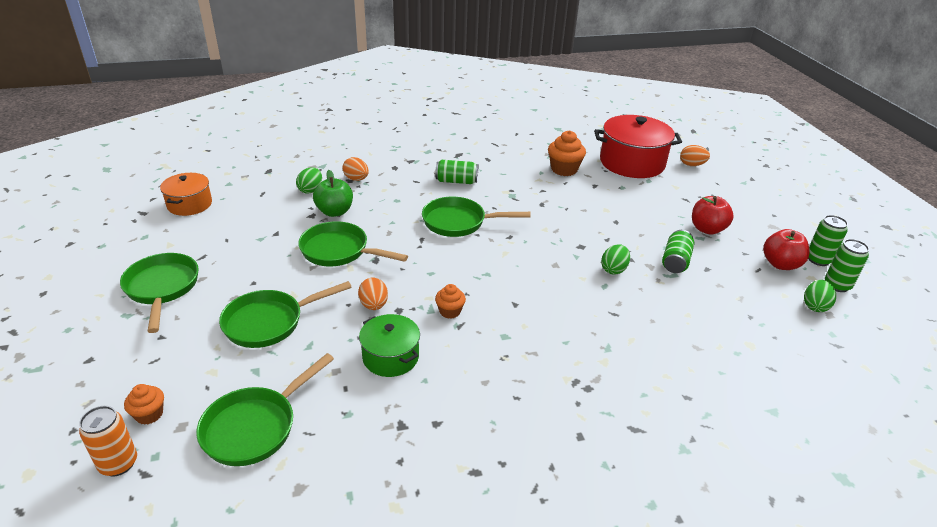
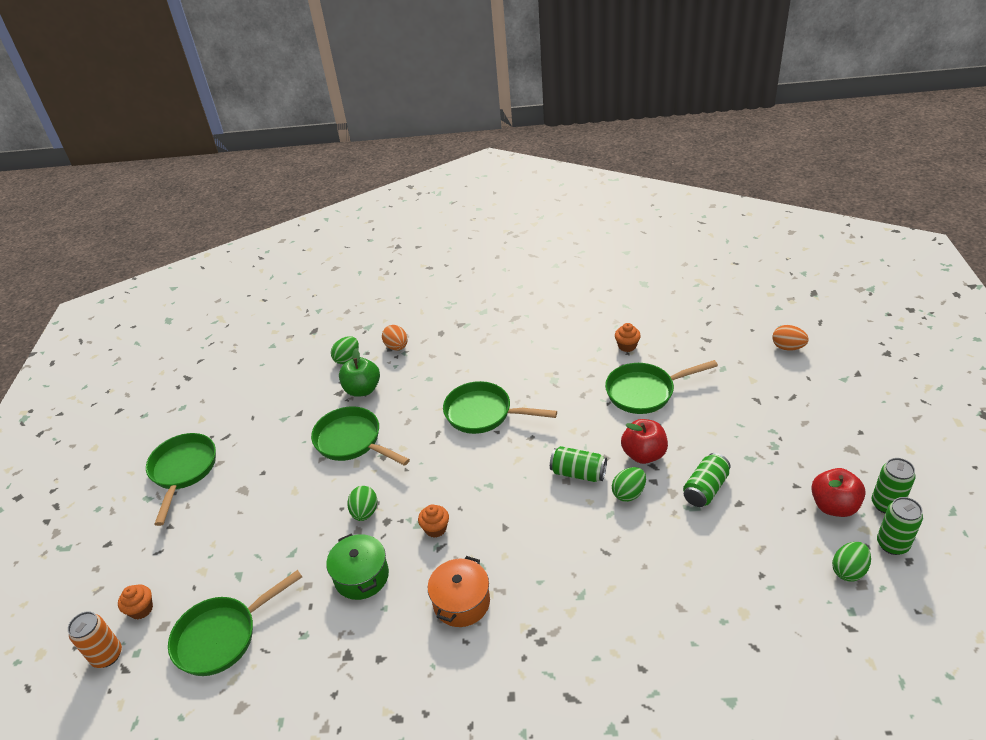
camera: 20 degrees right, 5 degrees up
(190, 204) = (230, 370): orange pot -> orange pot (461, 602)
(269, 322) = (265, 521): green pan -> green pan (645, 392)
(374, 305) = (365, 512): orange egg -> green egg
(456, 181) = (500, 356): green can -> green can (578, 473)
(564, 169) = (627, 346): orange cupcake -> orange cupcake, size x0.59
(632, 163) = (713, 340): red pot -> none
(707, 229) = (764, 446): red apple -> red apple (643, 454)

